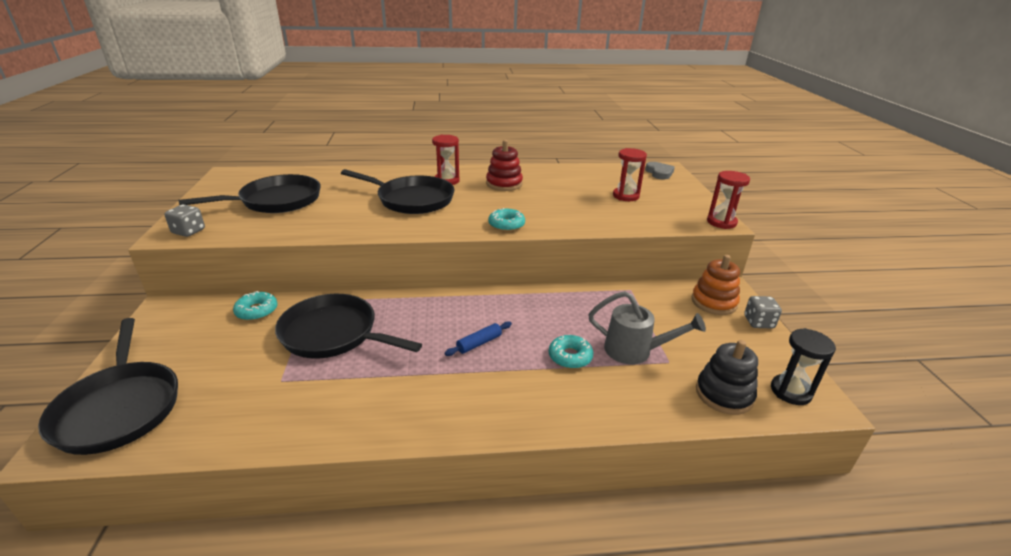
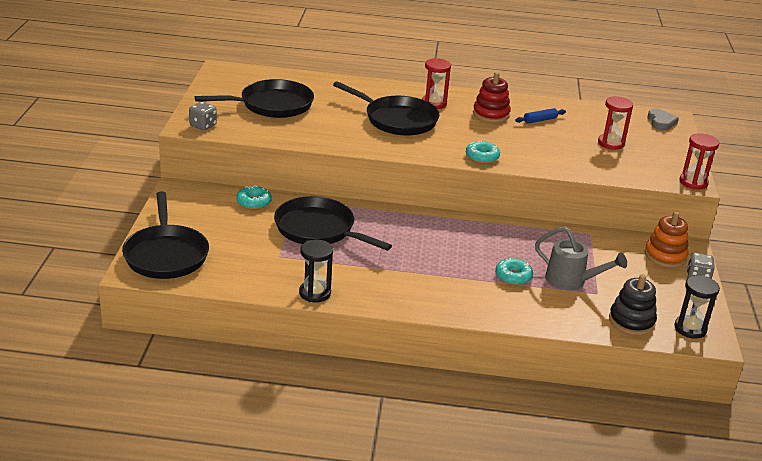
camera: 10 degrees right, 0 degrees up
(326, 432) = (315, 293): none -> black hourglass
(479, 343) = (439, 255): blue rolling pin -> blue rolling pin (540, 120)

